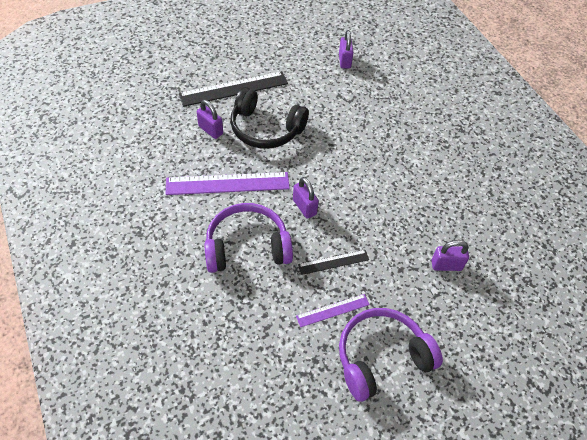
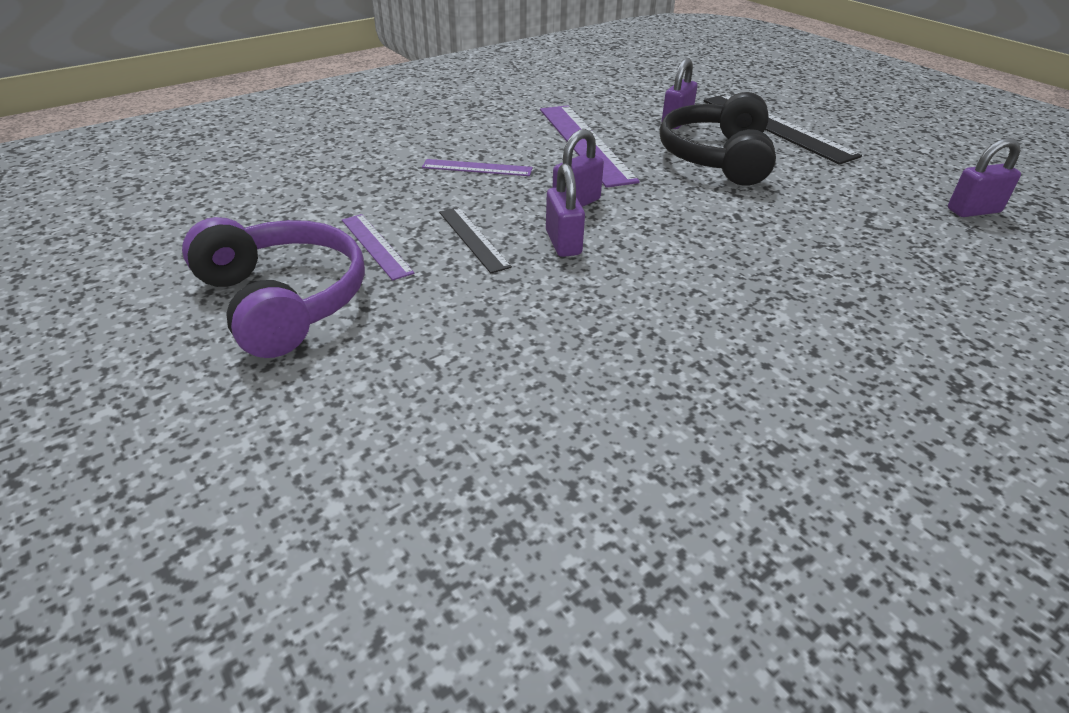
camera: 80 degrees right, 15 degrees down
(247, 247) = (477, 168): purple headphones -> purple ruler
(446, 265) = (511, 373): purple padlock -> purple padlock (563, 243)

